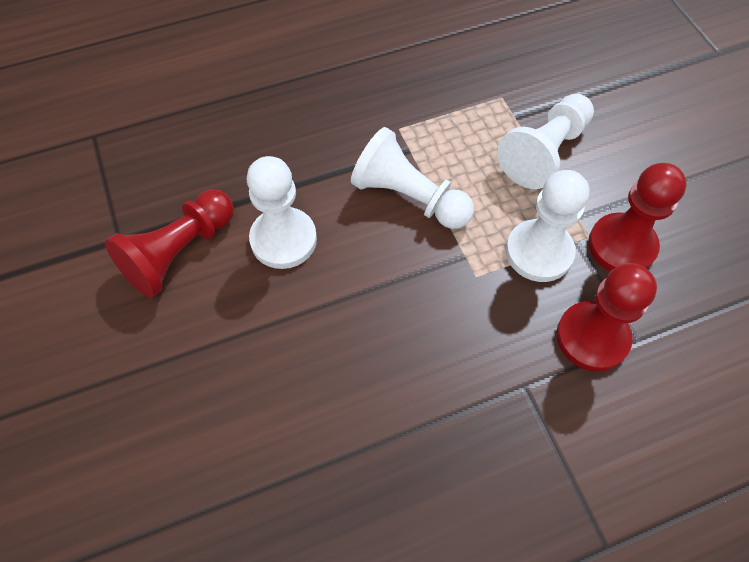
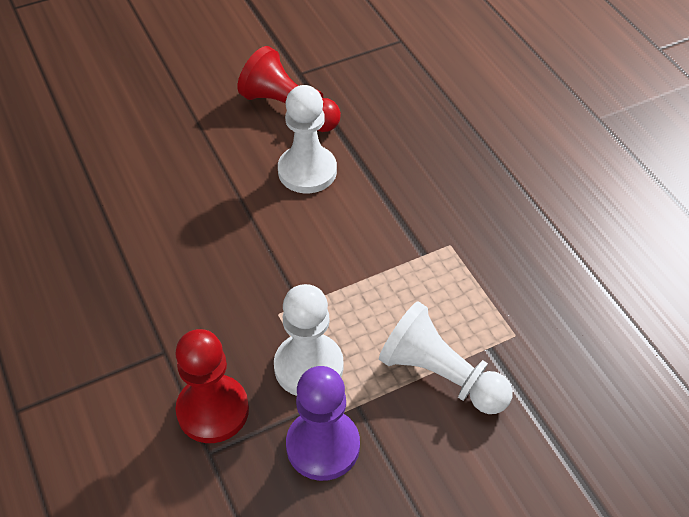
camera: 85 degrees right, 10 degrees down
(409, 197) = (364, 257): white pawn -> none
(621, 246) = (323, 446): red pawn -> purple pawn

